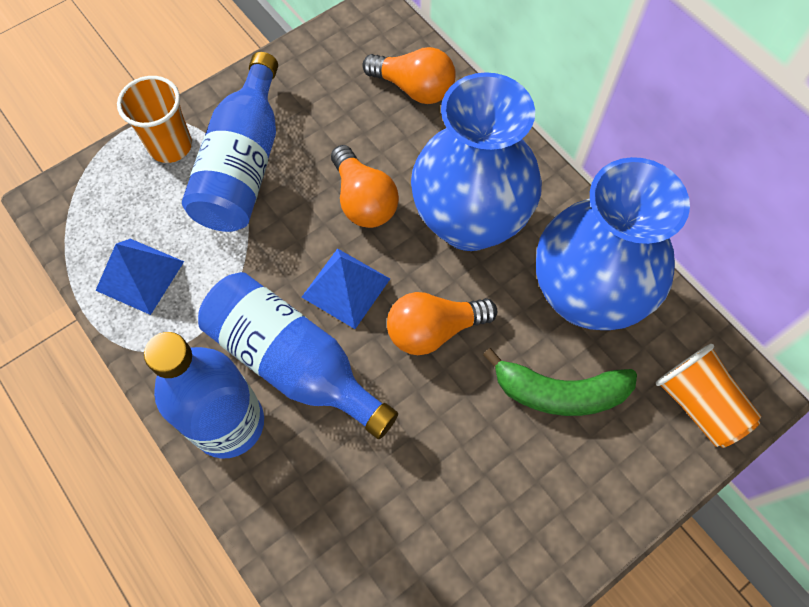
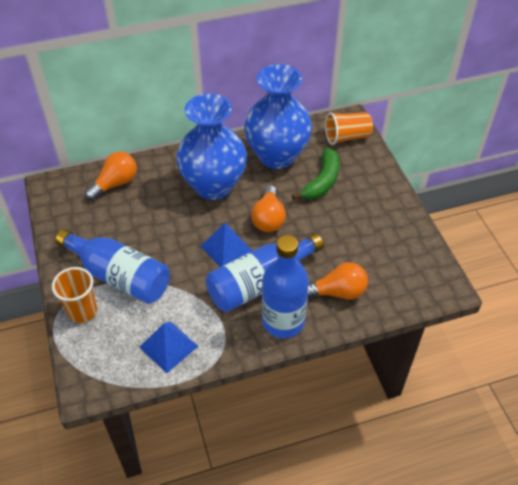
camera: 70 degrees left, 15 degrees down
(363, 200) = (176, 226): orange light bulb -> orange light bulb (337, 292)

